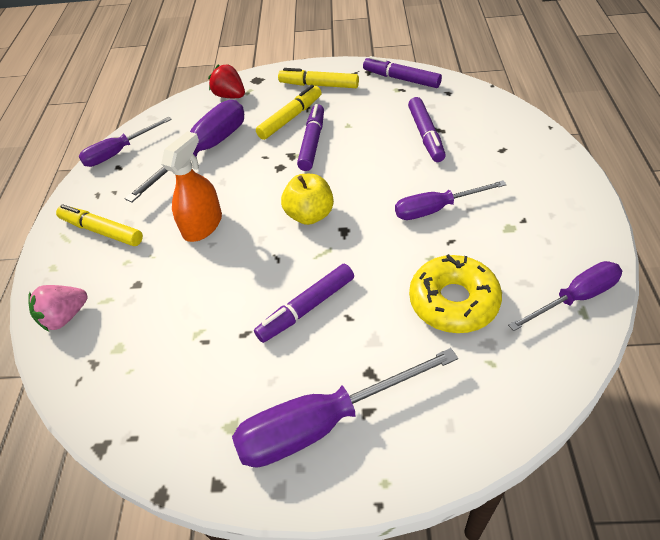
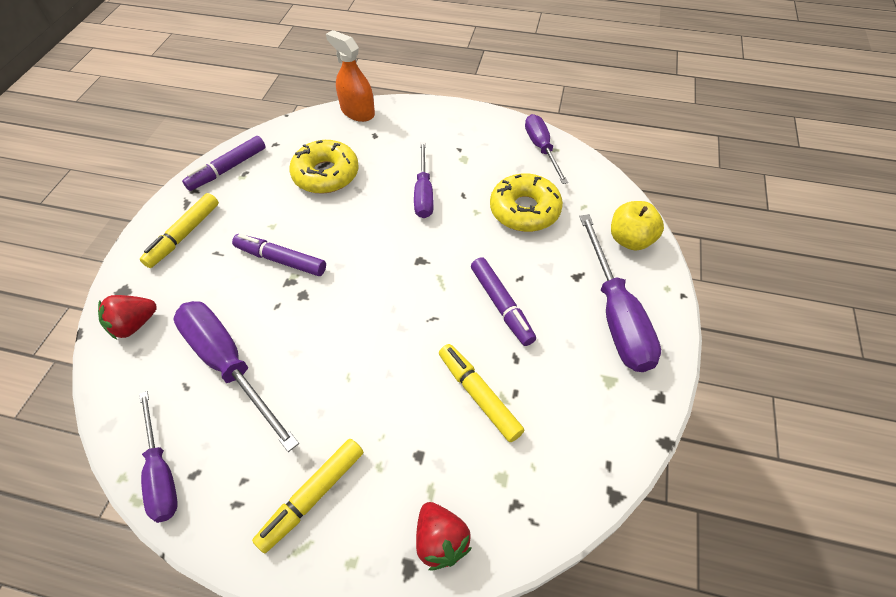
camera: 80 degrees left, 5 degrees up
(65, 317) = (441, 540): pink strawberry -> red strawberry
(202, 225) = (357, 379): orange spray bottle -> orange spray bottle (357, 112)
(290, 118) = (225, 271): yellow marker -> yellow marker (479, 395)
(310, 215) = (388, 282): yellow apple -> yellow apple (630, 240)
(426, 135) = (326, 174): purple marker -> yellow donut

